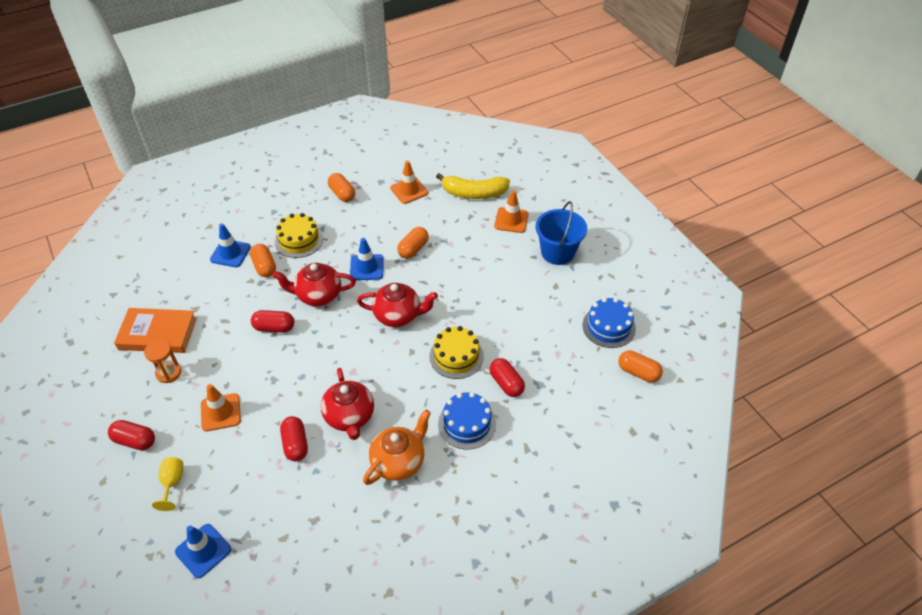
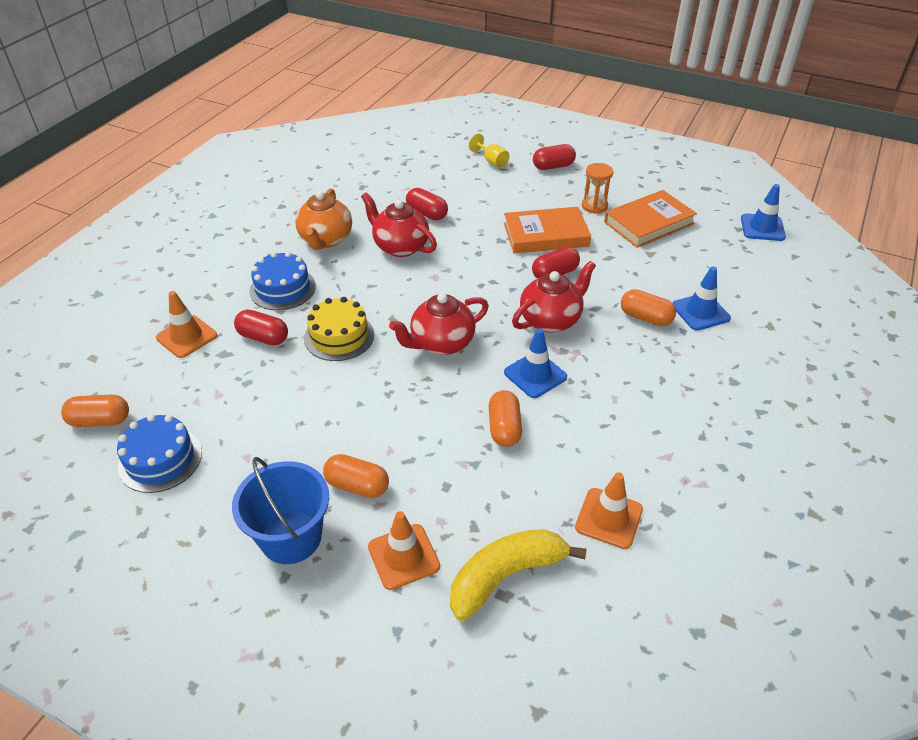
camera: 145 degrees right, 5 degrees down
(203, 550) = (424, 147): blue traffic cone -> blue traffic cone (762, 228)
(220, 412) = (514, 204): orange traffic cone -> orange traffic cone (186, 337)
(237, 365) = (546, 235): none -> orange book
(299, 240) = (653, 364): yellow cake -> none
(342, 194) = (690, 455): orange capsule -> orange capsule (357, 486)

